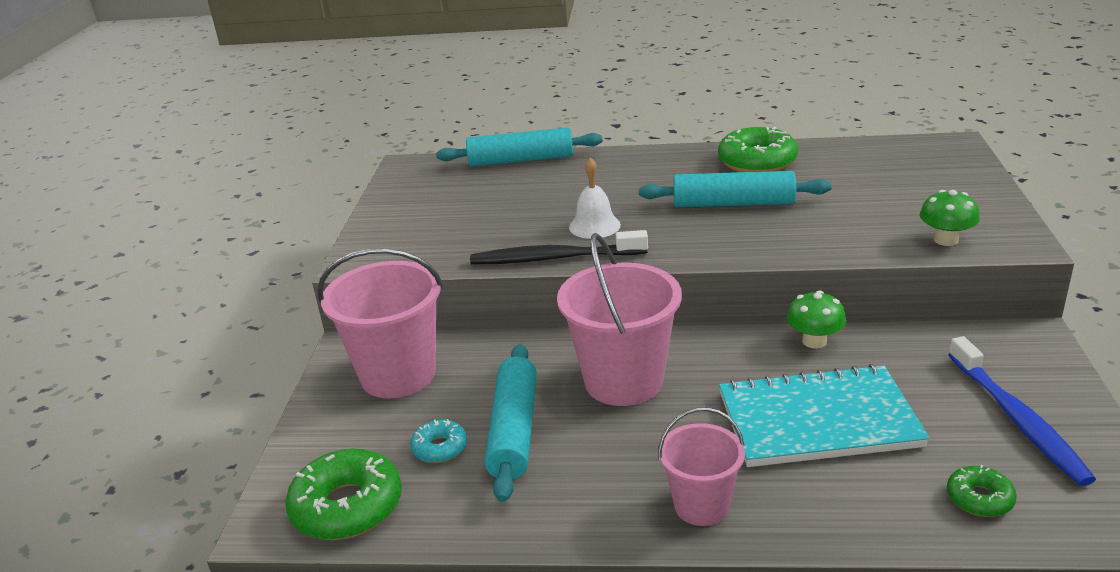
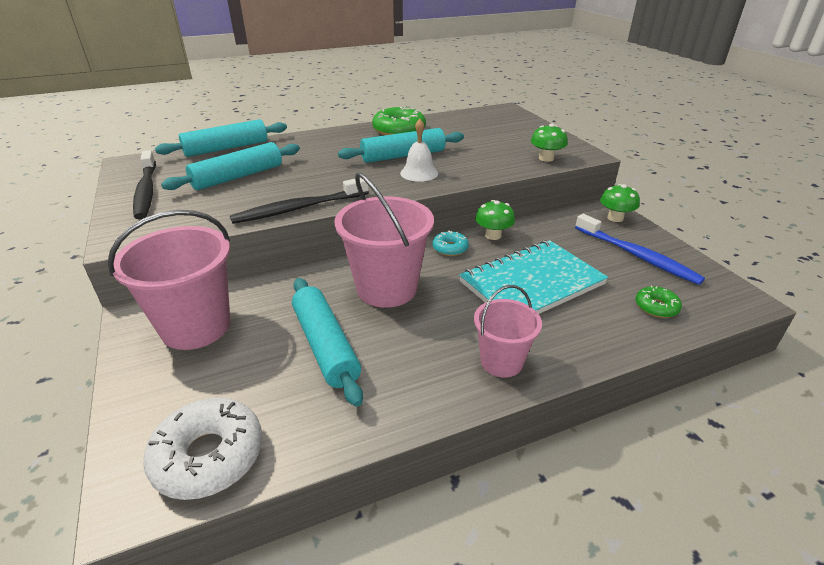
camera: 30 degrees left, 5 degrees up
(347, 507) = (208, 456): green donut -> white donut
(407, 206) = (146, 191): none -> black toothbrush
(439, 448) = (269, 377): turquoise donut -> turquoise donut (450, 248)
(511, 203) = (238, 177): none -> turquoise rolling pin
(594, 226) = (315, 182): white bell -> white bell (419, 173)
(1034, 354) = (615, 218): none -> green mushroom

